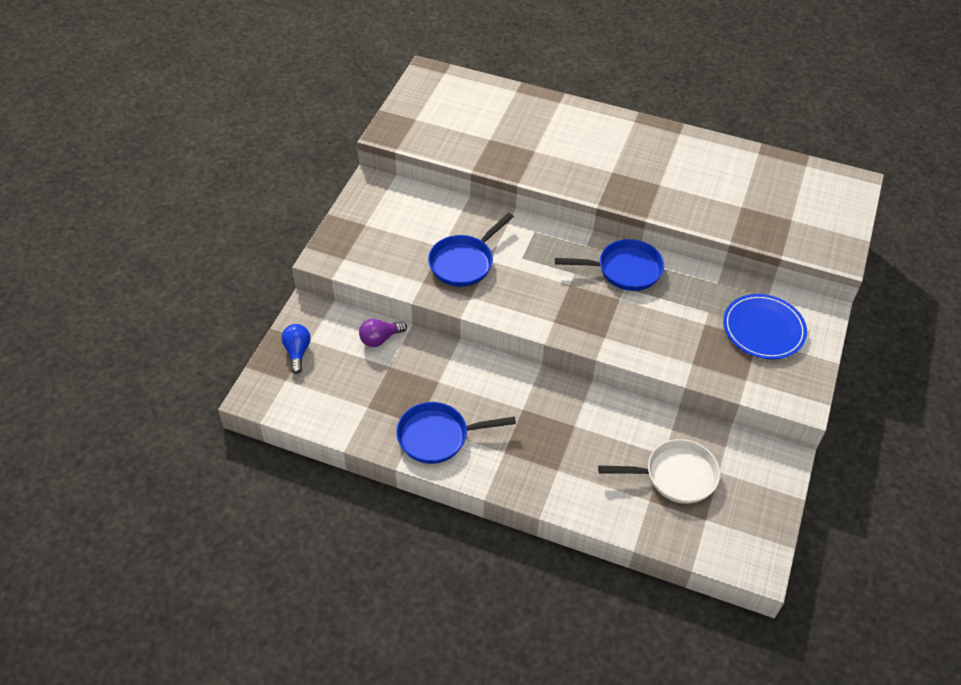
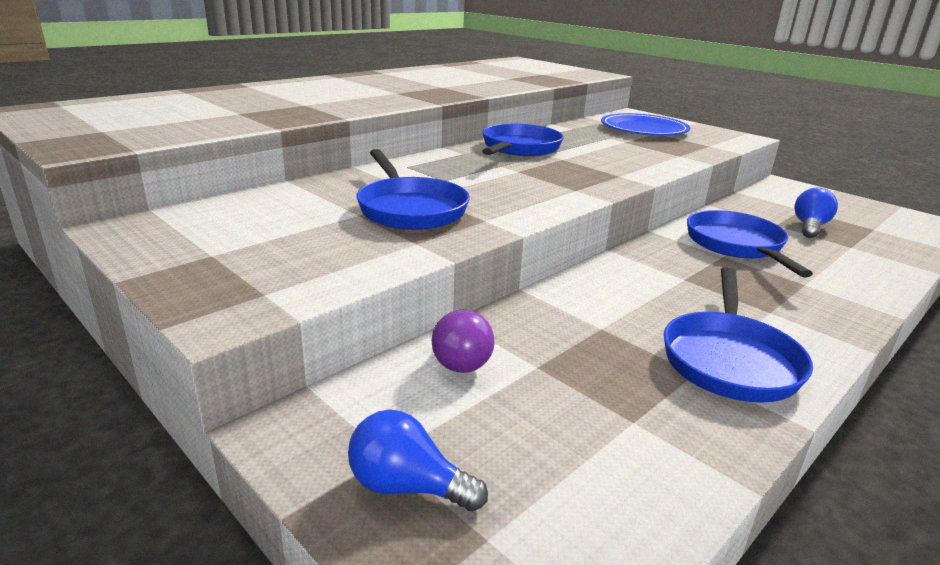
camera: 65 degrees left, 25 degrees down
(599, 432) = (737, 246): none -> blue pan
(675, 476) = (809, 227): white pan -> blue light bulb

